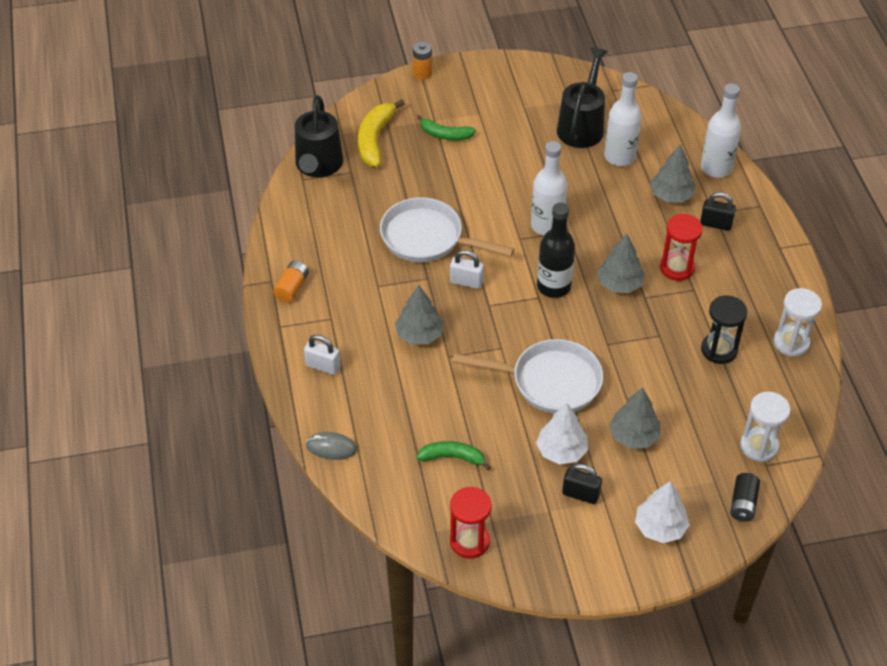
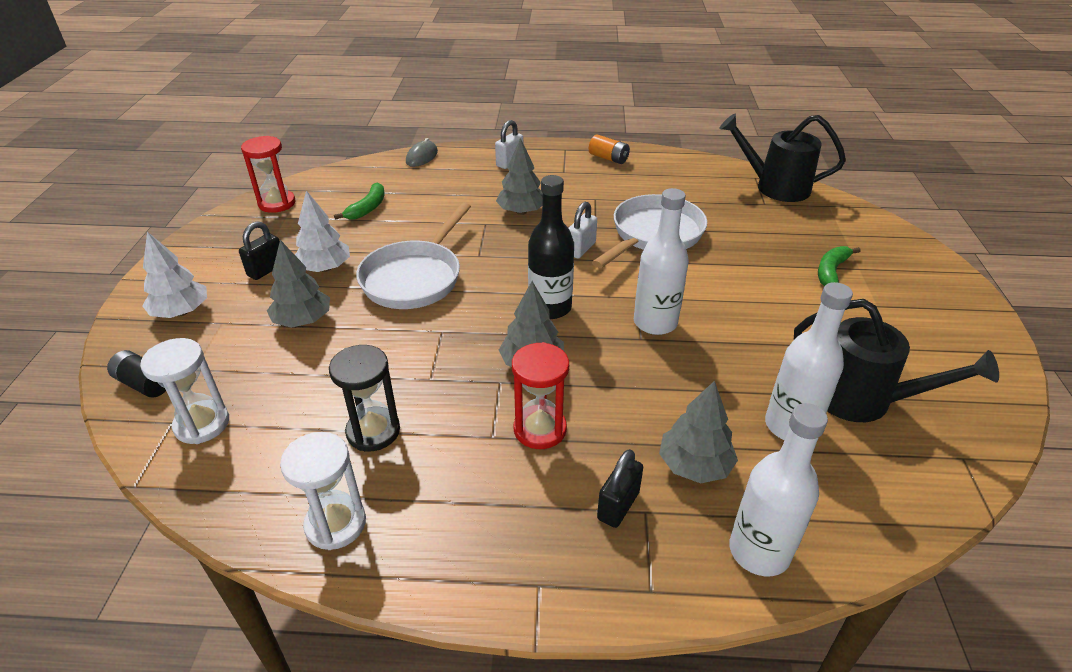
camera: 105 degrees right, 10 degrees down
(375, 139) = (819, 224): yellow banana -> none
(422, 73) = (954, 273): orange battery -> none

